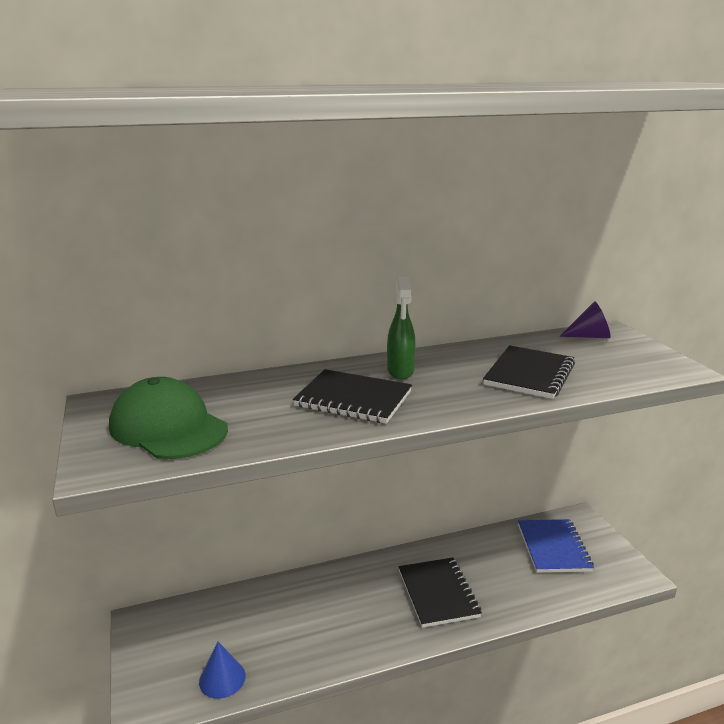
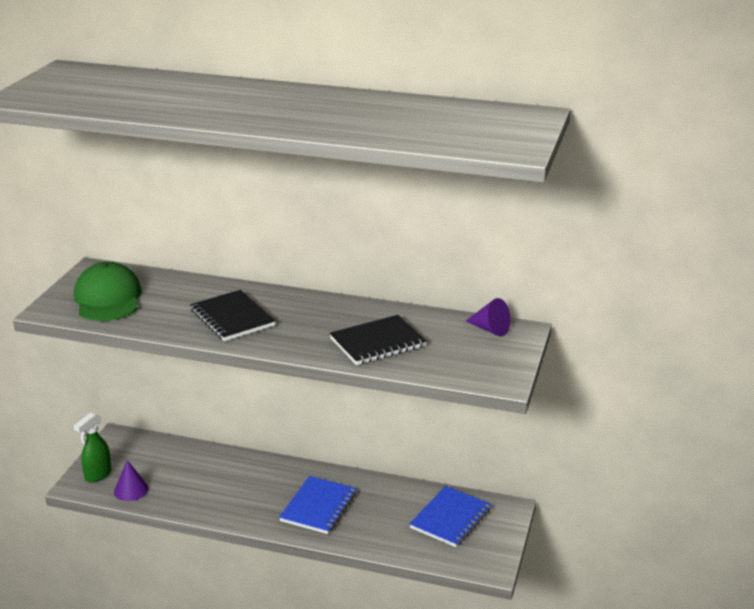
camera: 35 degrees right, 5 degrees up
(222, 678) = (131, 490): blue cone -> purple cone
(400, 371) = (294, 309): green spray bottle -> green spray bottle (98, 475)
(438, 593) = (318, 507): black notebook -> blue notebook

